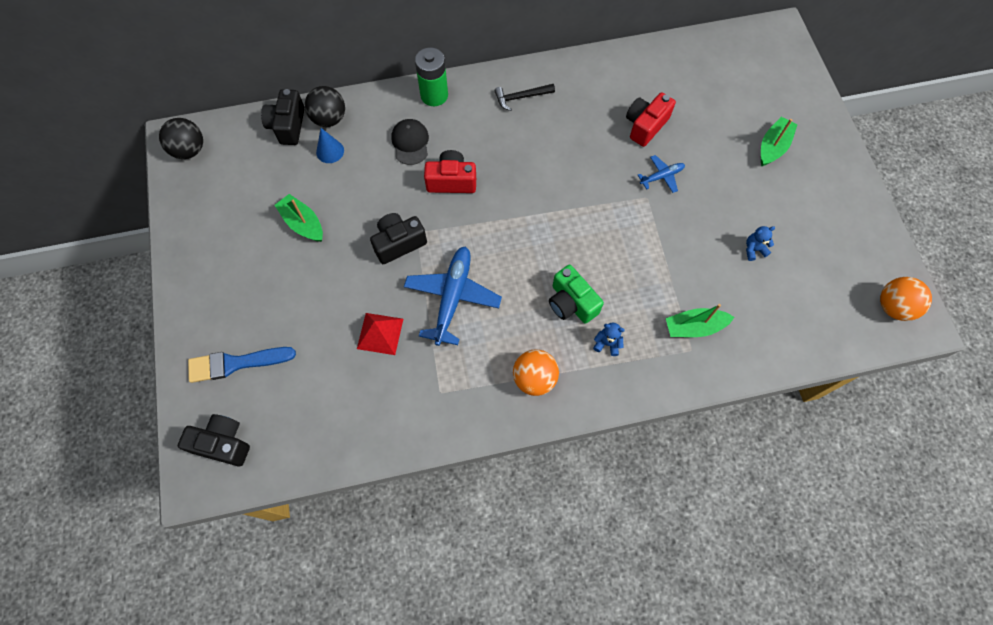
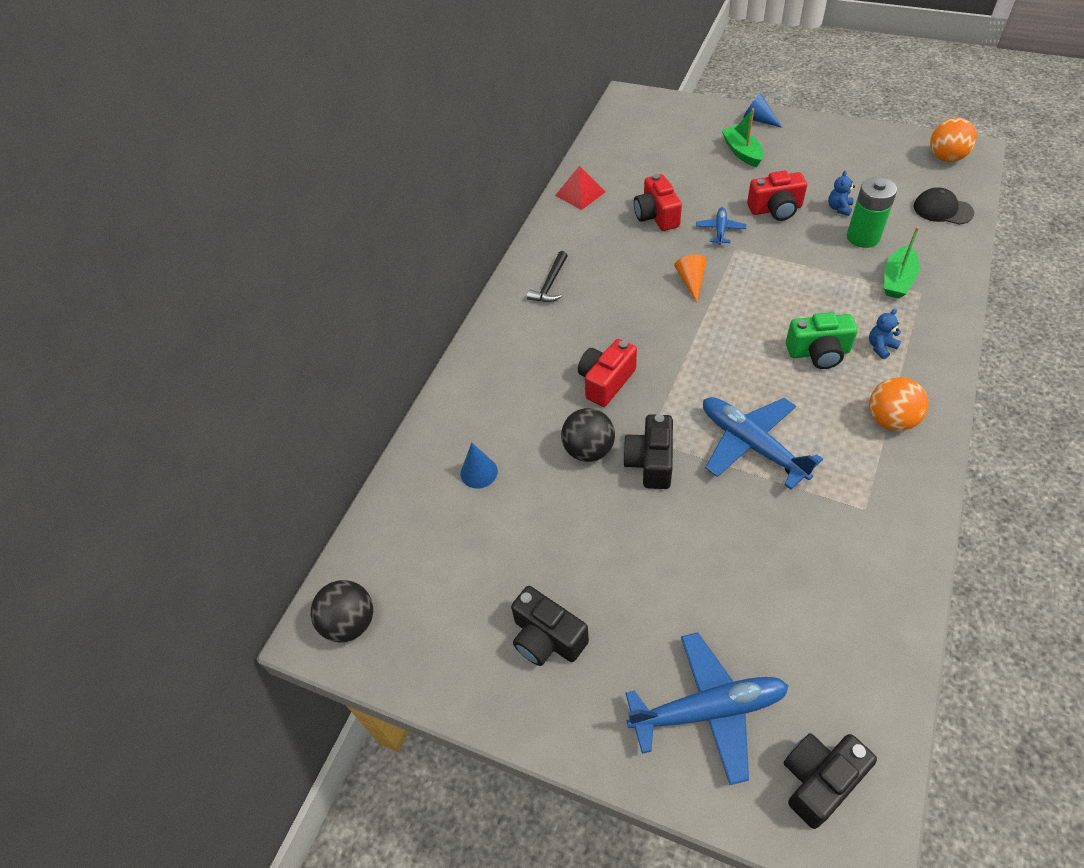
camera: 50 degrees left, 15 degrees down
(236, 363) = (708, 710): blue brush -> blue plane
(288, 126) = (408, 498): black camera -> black camera (547, 638)
(303, 223) = (556, 543): green boat -> none
(329, 119) = (434, 453): black ball -> black ball (588, 450)
(380, 333) = (757, 532): red pyramid -> red pyramid (580, 193)
(410, 143) = (529, 395): black cap -> black cap (942, 210)
(434, 95) = (487, 348): green battery -> green battery (863, 237)
(588, 184) = (691, 281): none -> orange cone
(716, 204) = (775, 209): none -> red camera
(829, 139) = (758, 120): none -> blue cone

